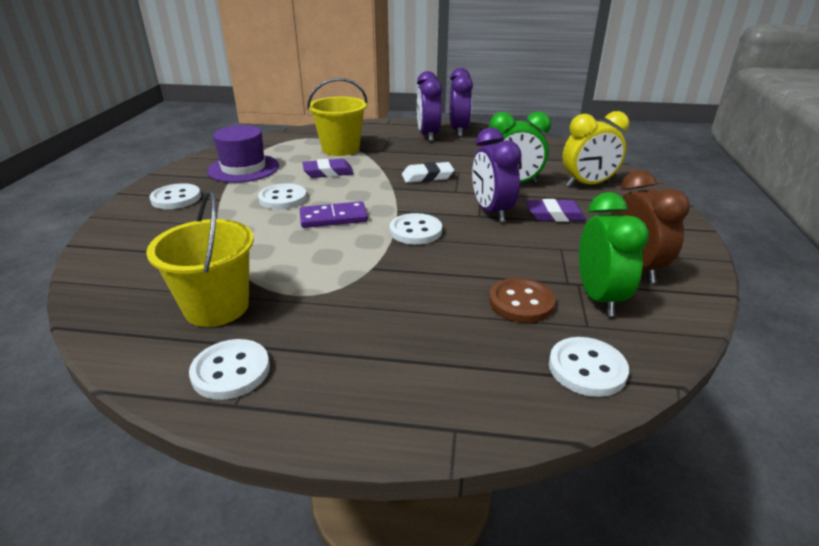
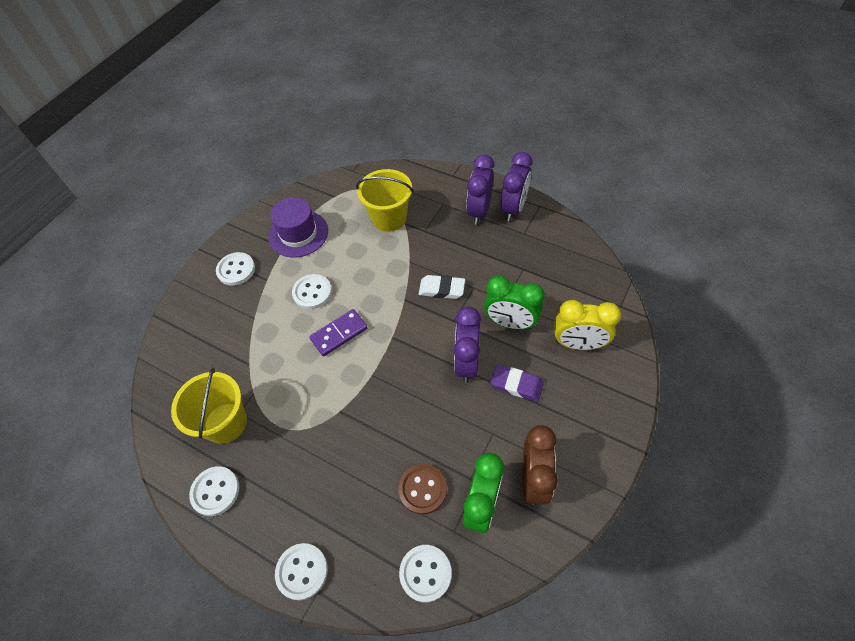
camera: 25 degrees right, 25 degrees up
(328, 172) = (362, 259): purple eraser -> none
(333, 218) = (339, 334): purple domino -> purple domino turned 45 degrees counterclockwise
(415, 231) = (392, 372): white button -> white button (302, 571)

